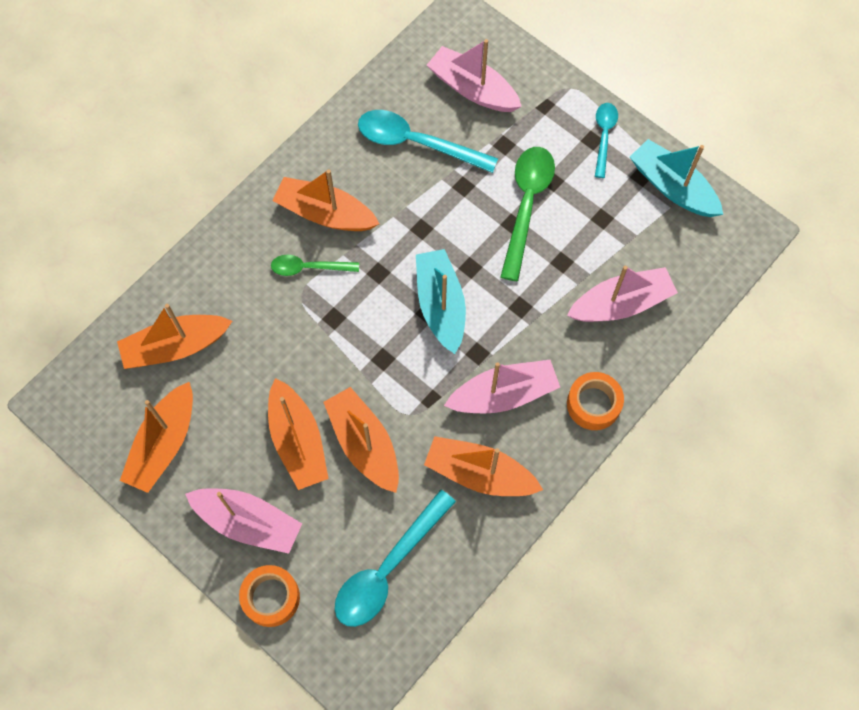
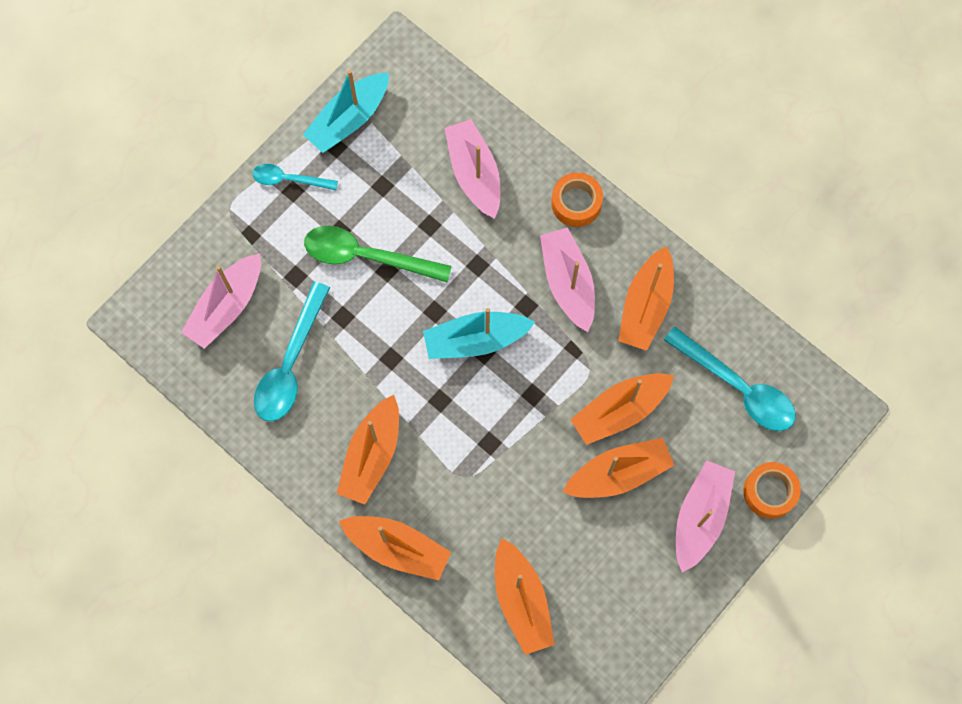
camera: 90 degrees left, 5 degrees up
(164, 444) = (625, 604): orange boat -> orange boat (397, 548)
(309, 268) = (434, 470): green spoon -> none

